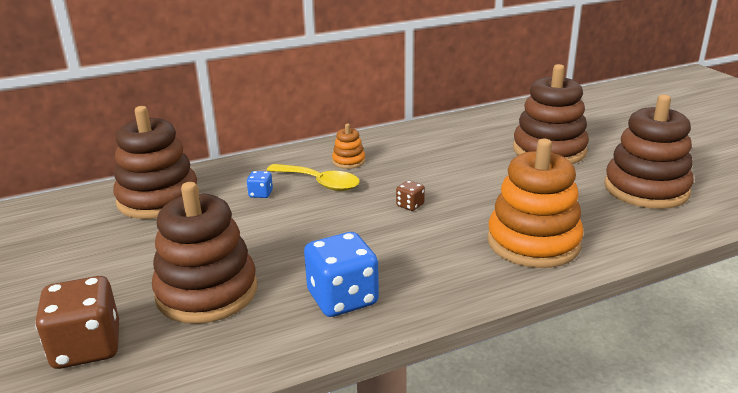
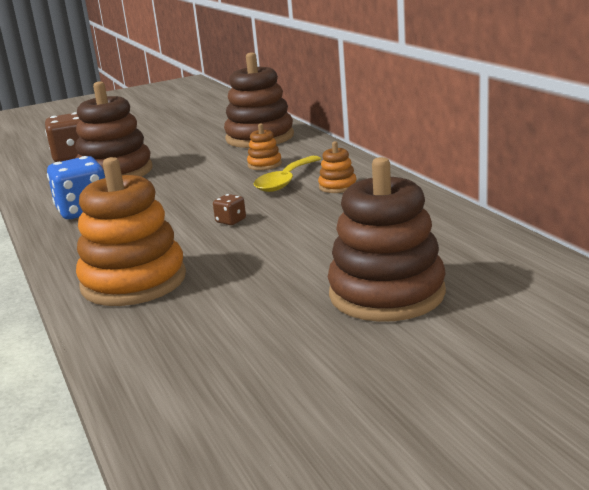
camera: 90 degrees right, 5 degrees down
(261, 194) = (264, 164): blue dice -> orange stacking toy
(646, 189) = (250, 364): brown stacking toy -> none

